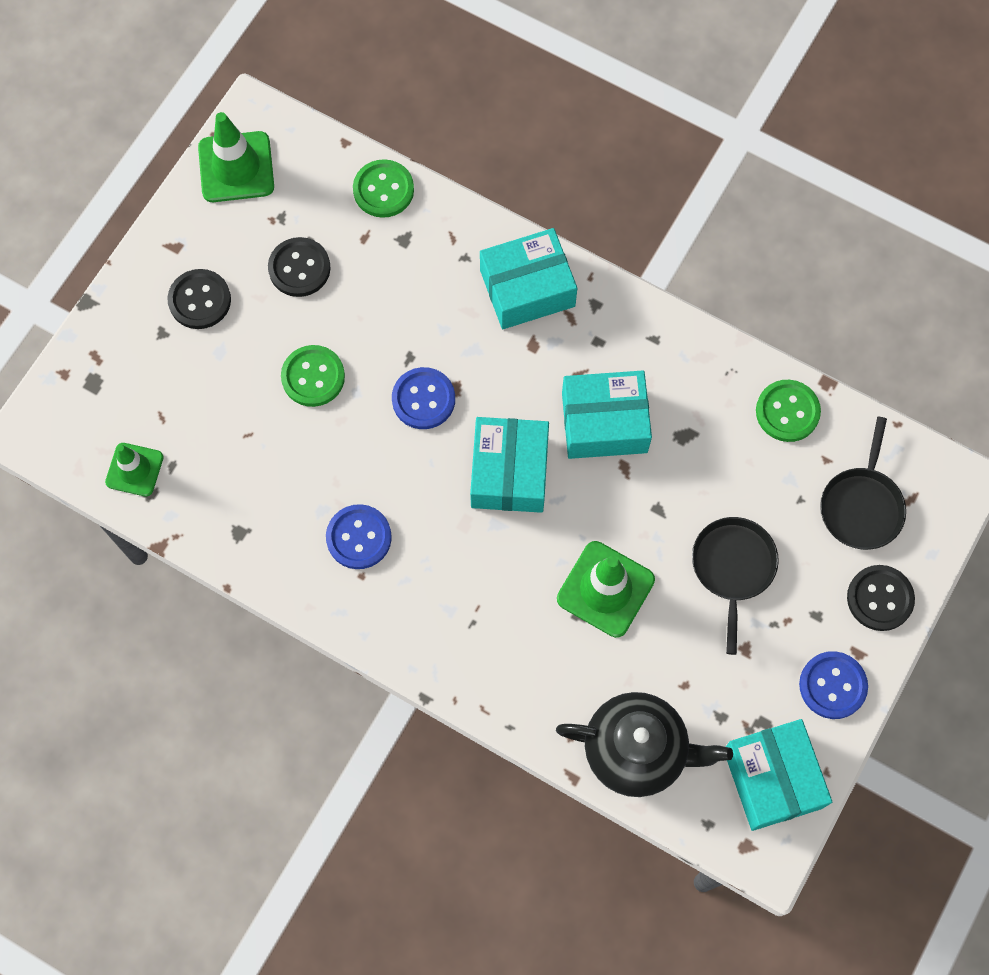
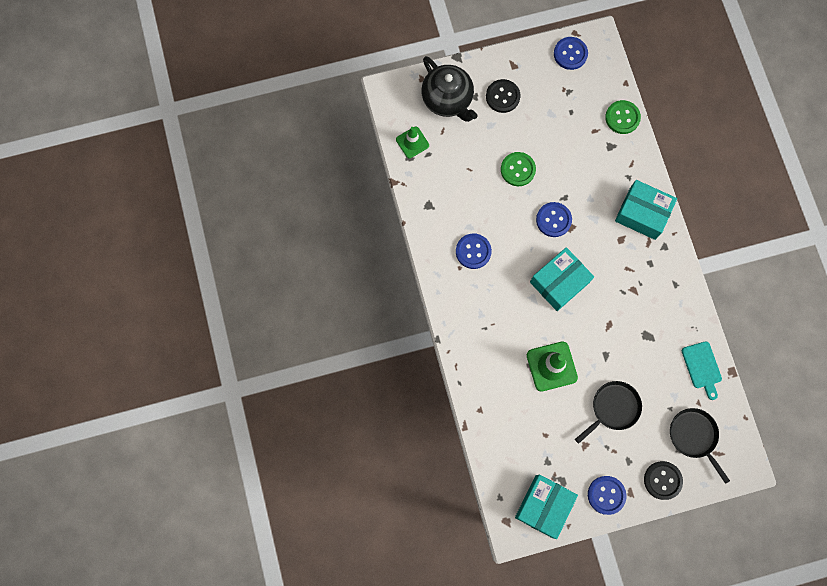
camera: 45 degrees right, 5 degrees up
(236, 167) = (570, 54): green traffic cone -> blue button
(299, 268) = (555, 119): black button -> none
(604, 422) = (619, 299): turquoise box -> none
(637, 750) = (500, 441): black teapot -> black teapot (447, 100)
(787, 412) = (702, 367): green button -> turquoise cutting board
(861, 506) = (694, 436): black pan -> black pan turned 90 degrees clockwise

